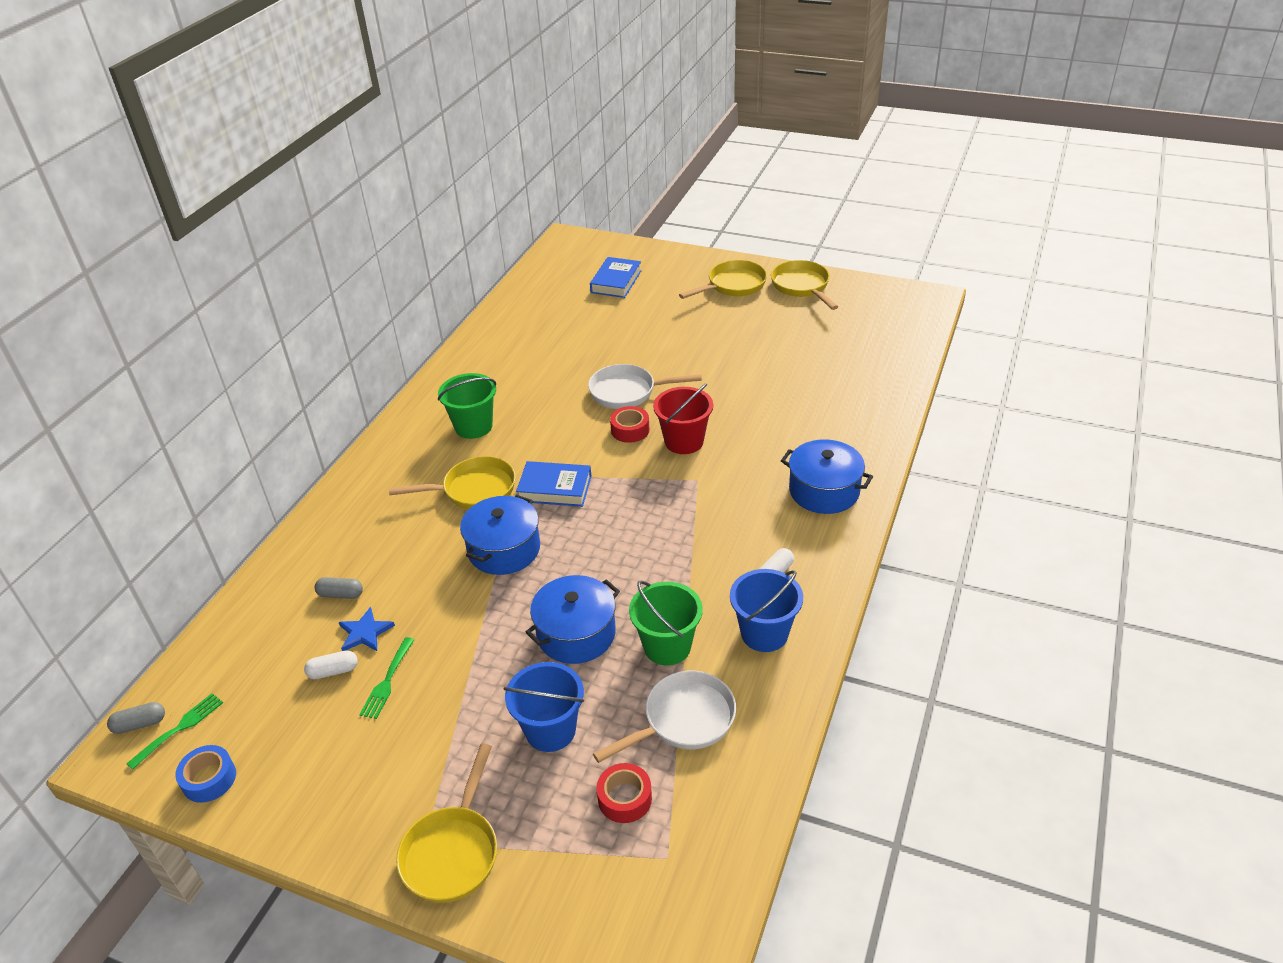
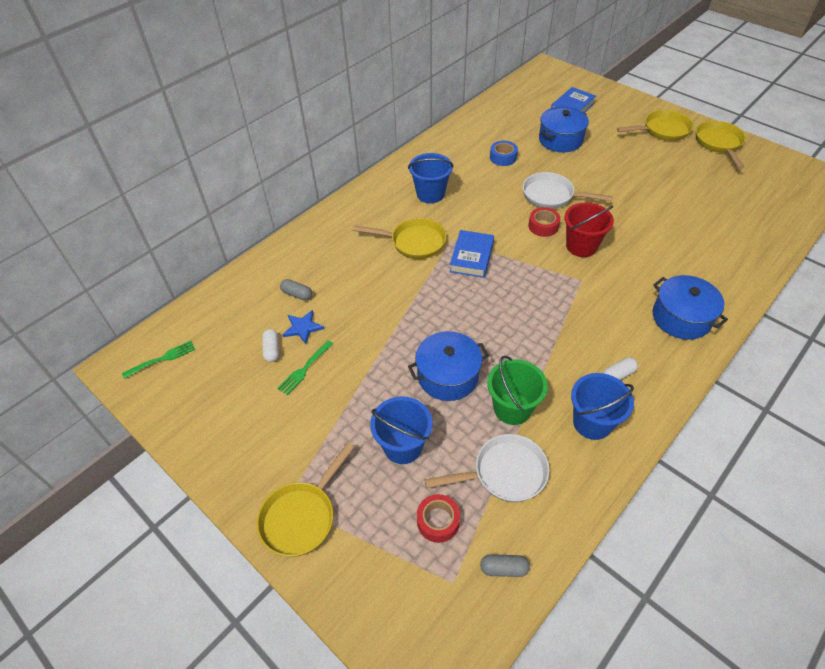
camera: 20 degrees right, 10 degrees up
(140, 724) = (140, 347): grey capsule -> grey capsule (503, 568)
(209, 779) = (167, 402): blue tape -> blue tape (503, 157)
(333, 671) = (272, 350): white capsule -> white capsule turned 75 degrees clockwise
(473, 426) = (430, 194): green bucket -> blue bucket
(504, 549) = (419, 294): blue pot -> blue pot (560, 140)
(555, 488) = (471, 257): blue book -> blue book turned 75 degrees clockwise

